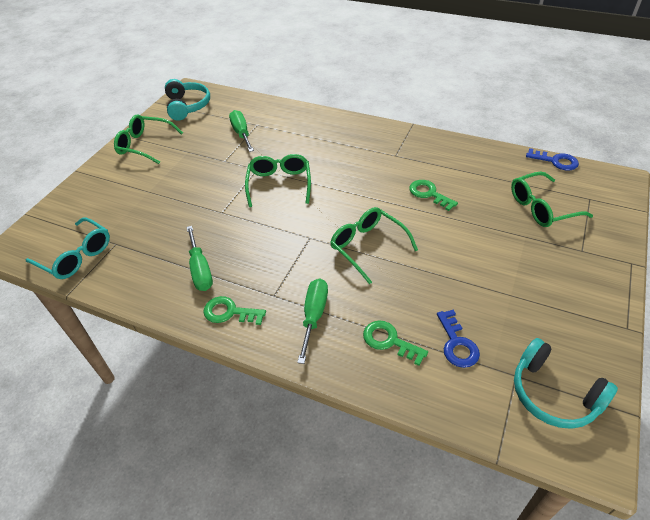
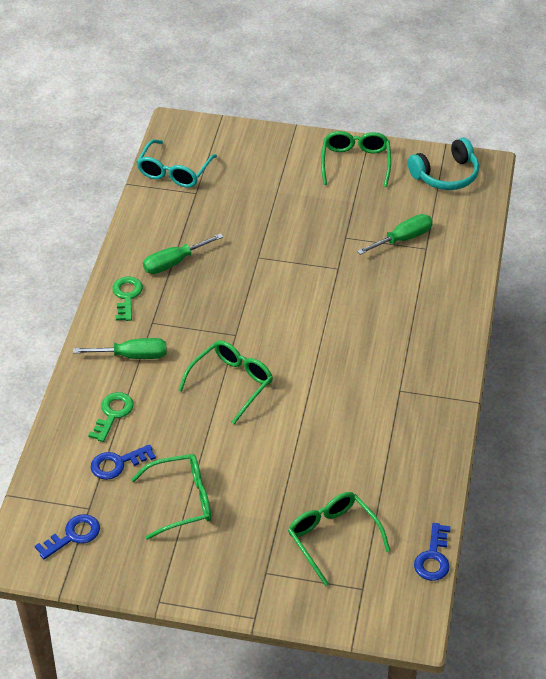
camera: 75 degrees right, 0 degrees up
(279, 184) = (316, 293): green glasses -> green glasses (182, 501)
(429, 194) = (332, 428): green key -> none
(554, 394) = (73, 535): turquoise headphones -> blue key

